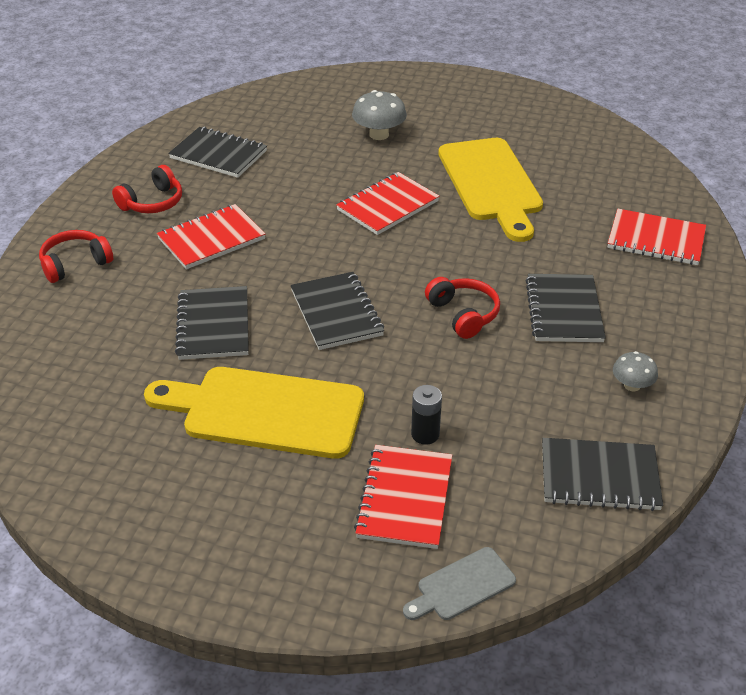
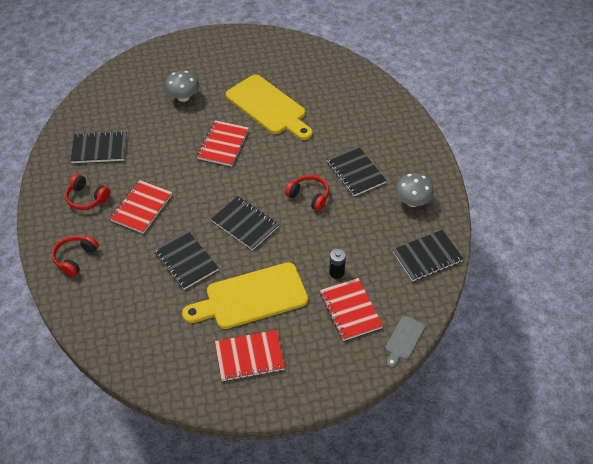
camera: 30 degrees left, 10 degrees up
(152, 202) = (87, 198): red headphones -> red headphones turned 105 degrees clockwise
(632, 385) = (412, 201): grey mushroom -> grey mushroom, size x1.62
(656, 239) = (373, 109): red notebook -> red notebook (249, 357)

